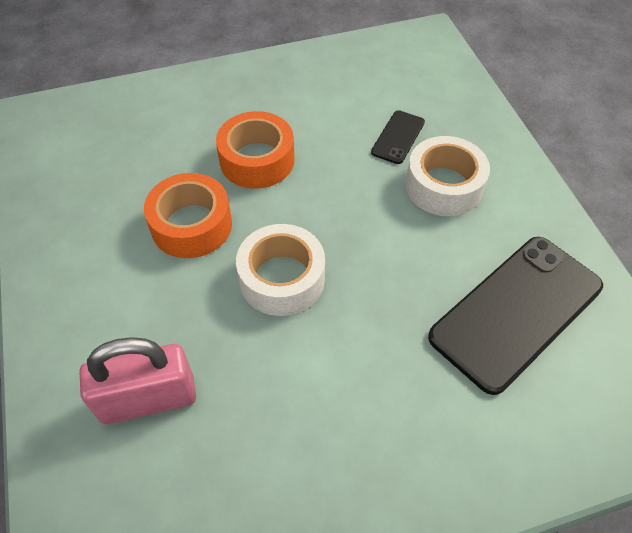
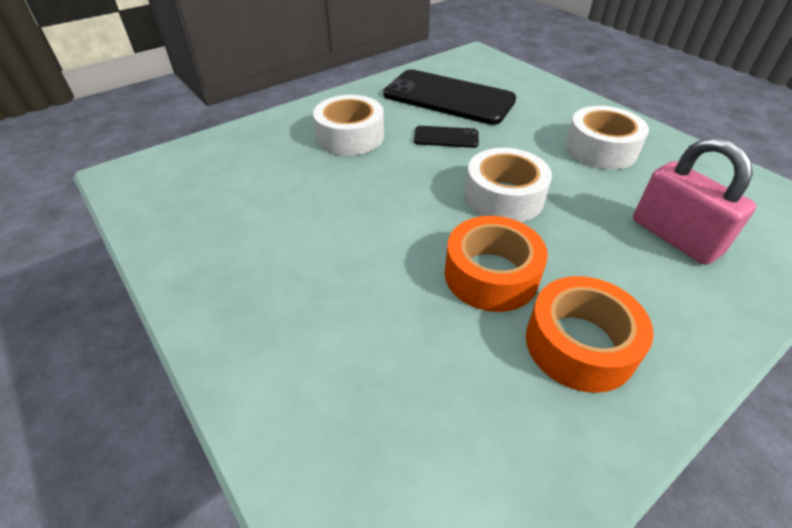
camera: 110 degrees left, 10 degrees down
(257, 160) = (371, 253): orange tape -> orange tape (579, 344)
(326, 433) = (600, 149): none -> white tape
(398, 137) = (298, 167): black phone -> black phone (446, 137)

